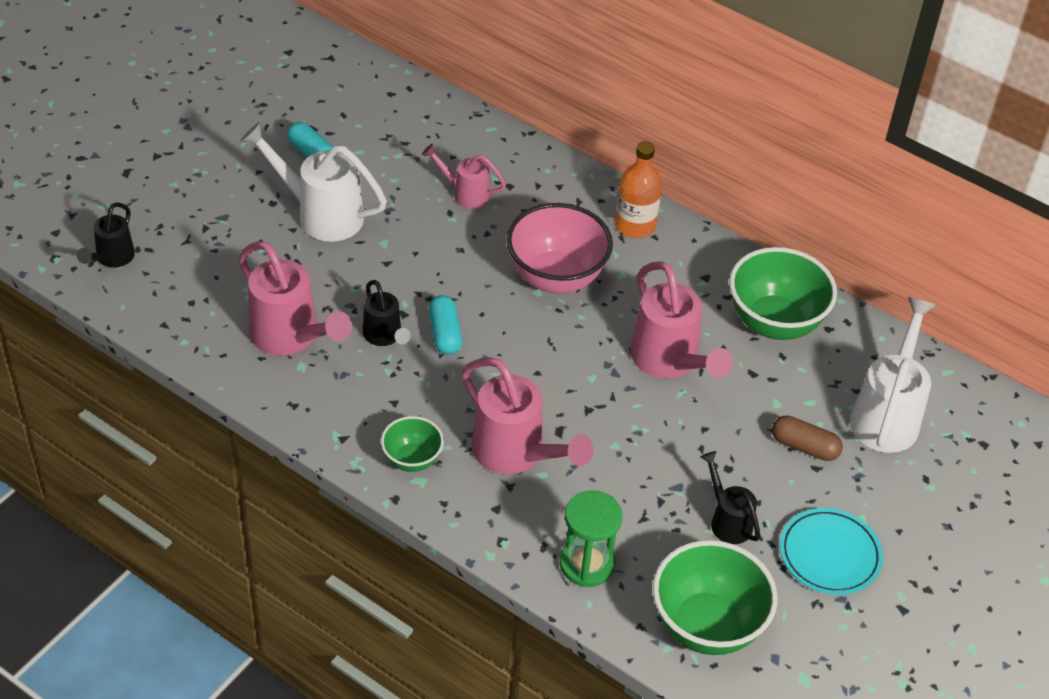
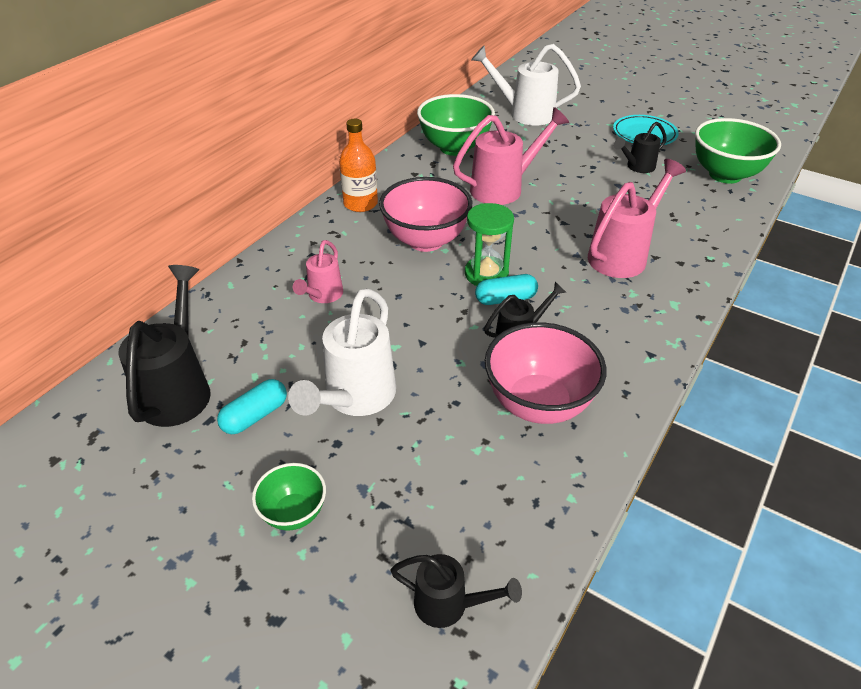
camera: 90 degrees left, 5 degrees down
(291, 337) = (538, 404): pink watering can -> pink bowl
(352, 107) = (178, 388): none -> black watering can
(412, 460) = (655, 309): green bowl -> green bowl (294, 513)
(587, 564) = (706, 220): green hourglass -> green hourglass (486, 274)
(804, 447) = (562, 140): brown capsule -> none

